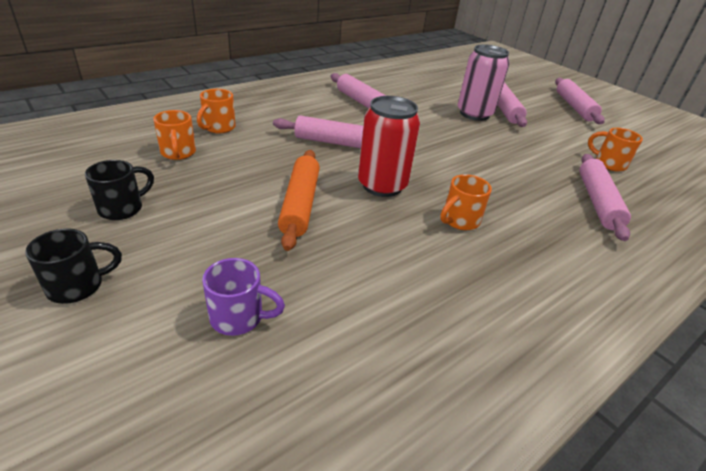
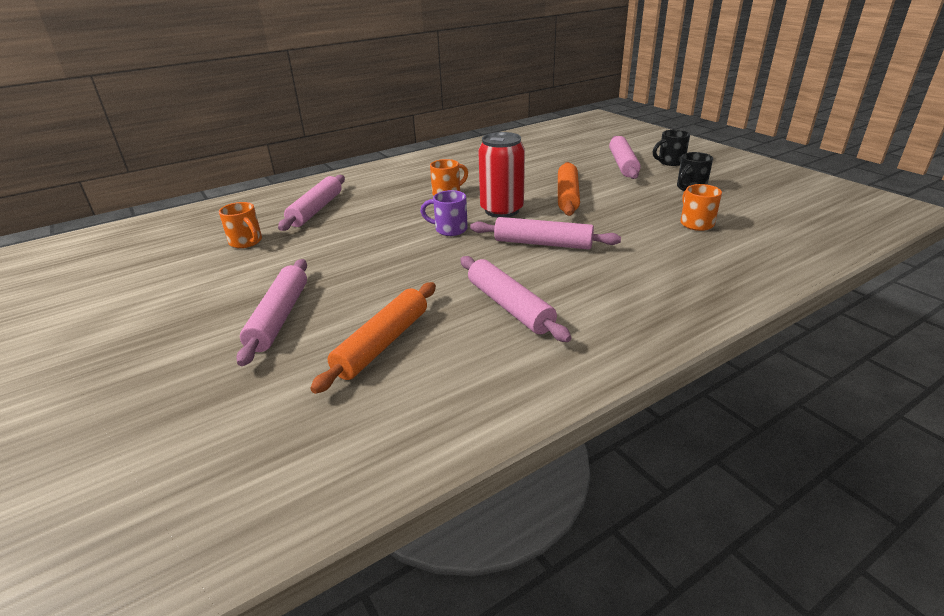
camera: 170 degrees left, 5 degrees down
(218, 128) = (684, 251): orange mug -> none
(239, 317) = (582, 158): purple mug -> purple mug (449, 229)
(431, 93) = (383, 343): none -> orange rolling pin
(474, 114) = (341, 301): pink can -> none
(574, 107) = (136, 334): pink rolling pin -> pink rolling pin (622, 164)

